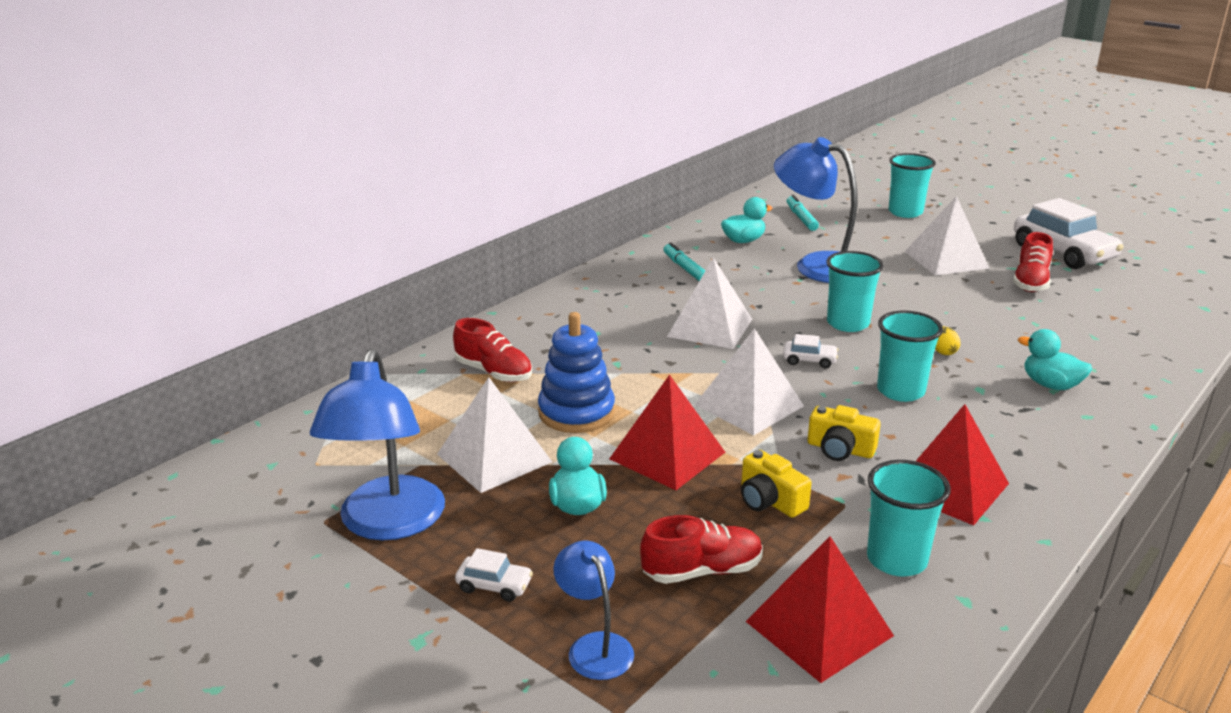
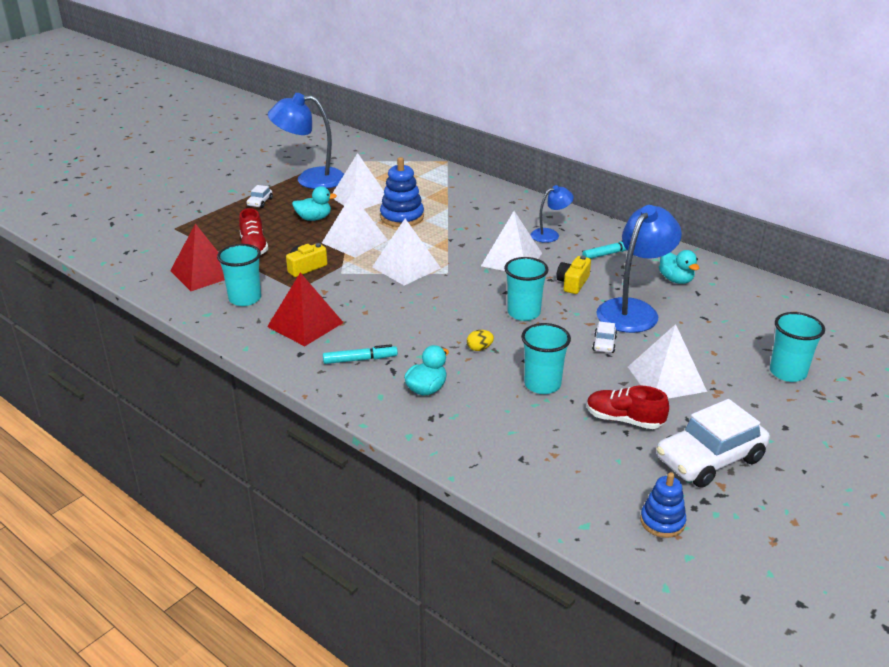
camera: 90 degrees right, 5 degrees up
(494, 372) = (448, 194): red shoe -> none
(594, 646) = (213, 223): blue lamp -> blue lamp (550, 234)
(667, 455) = (354, 241): red pyramid -> white pyramid
(801, 218) = (742, 311): turquoise marker -> turquoise marker (359, 359)
(809, 360) = (464, 292): white car -> white car (604, 344)
(840, 449) = (352, 293): yellow camera -> yellow camera (573, 283)
(900, 391) = (420, 322): turquoise cup -> turquoise cup (542, 384)
(1167, 277) = (662, 522): none -> blue stacking toy

